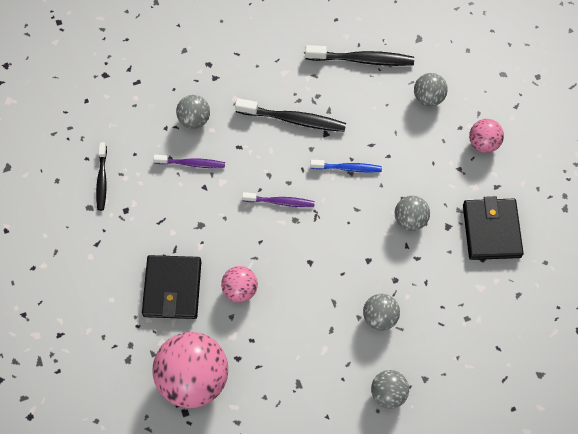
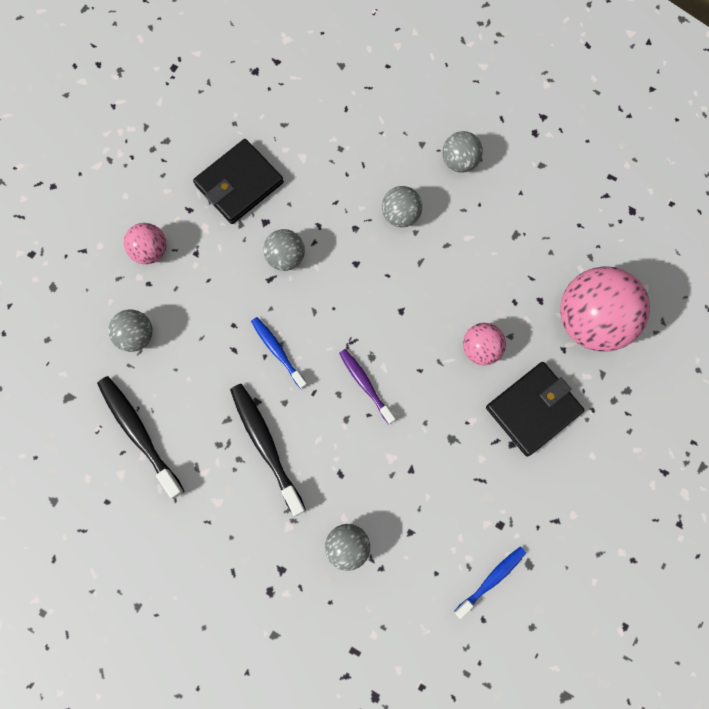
camera: 130 degrees left, 10 degrees up
(102, 180) = (491, 579): black toothbrush -> blue toothbrush
(191, 164) = (397, 504): purple toothbrush -> none

